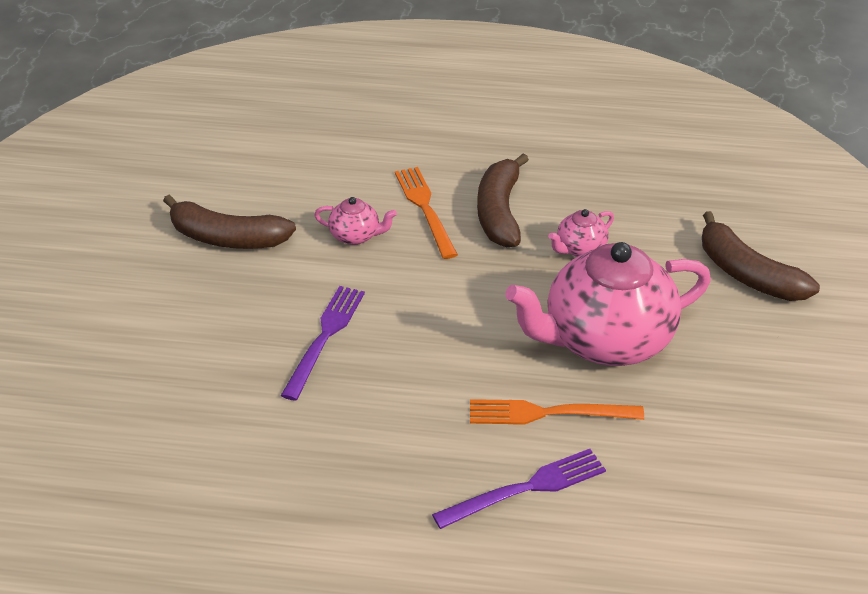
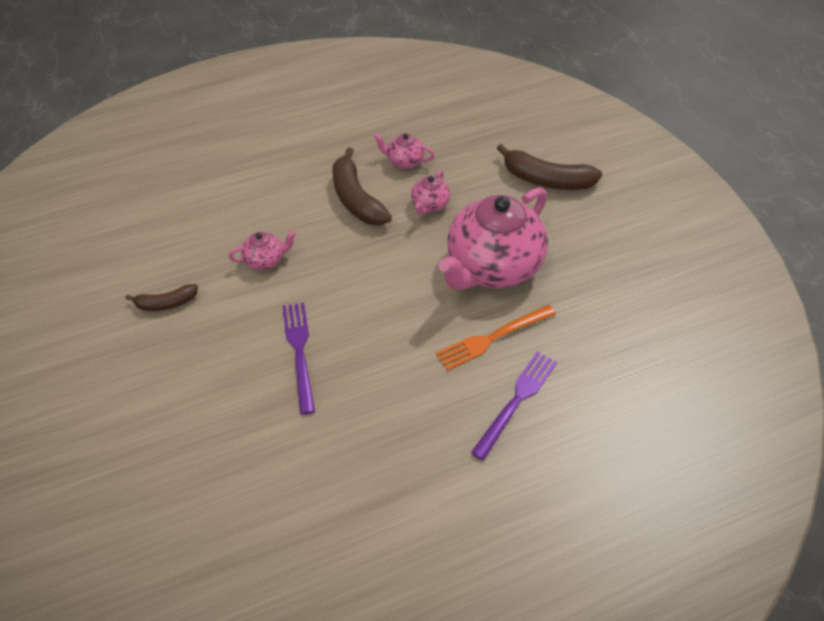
camera: 30 degrees left, 10 degrees up
(227, 238) = (166, 303): brown banana -> brown banana, size x0.58
(425, 208) = (301, 217): orange fork -> none
(584, 193) = (404, 161): none -> pink teapot

